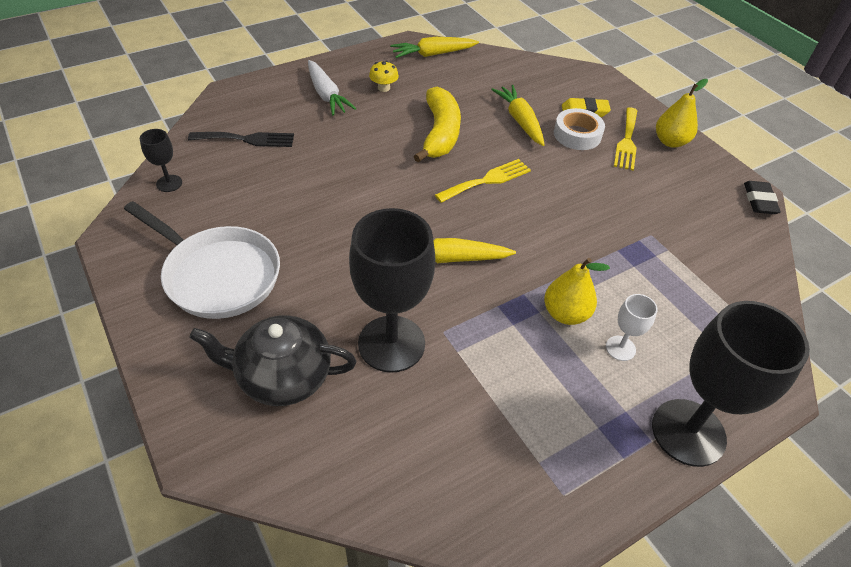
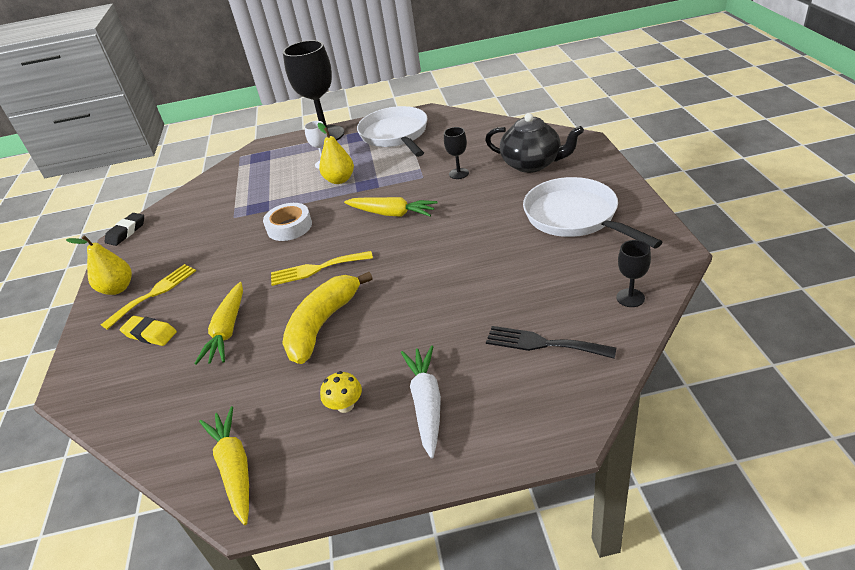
camera: 150 degrees left, 10 degrees down
(391, 343) = (459, 173): black goblet -> black goblet, size x0.45
(433, 54) = (234, 468): yellow carrot -> yellow carrot turned 120 degrees counterclockwise
(551, 443) = (395, 135): none -> white pan
(577, 135) = (190, 306): white tape -> white tape (289, 227)

